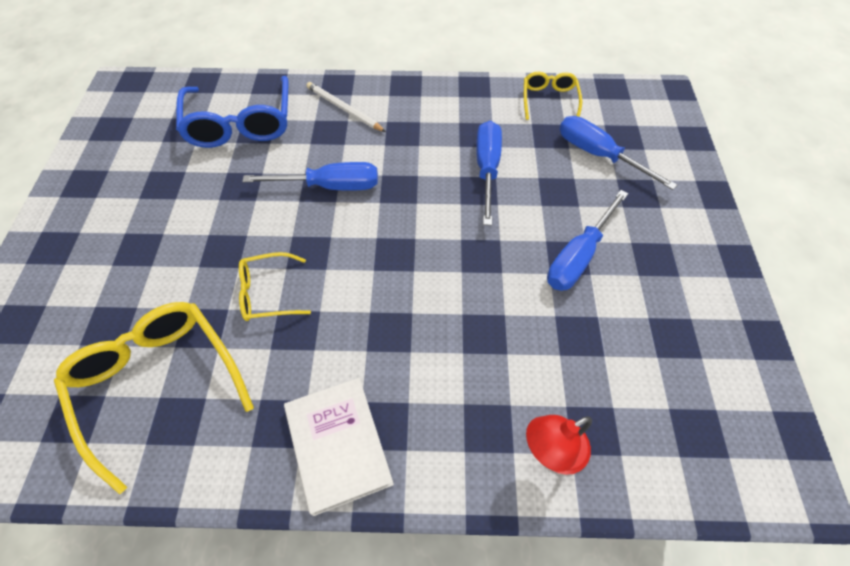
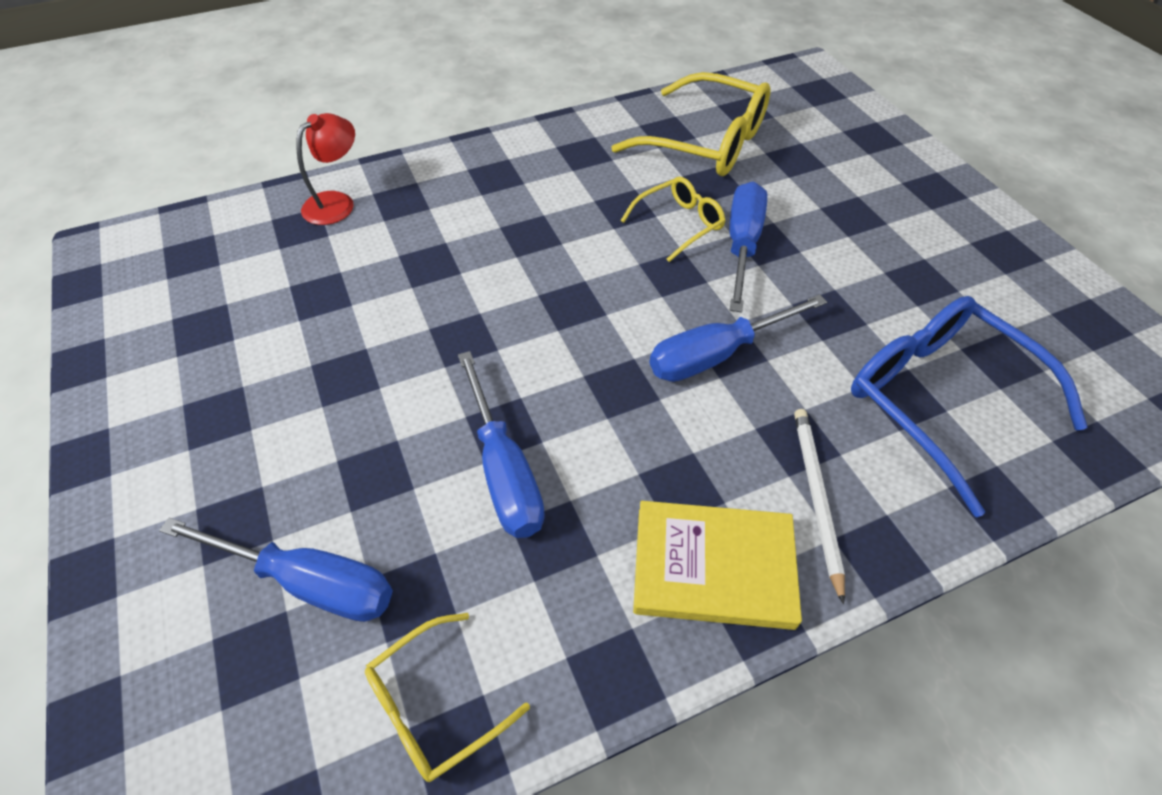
camera: 155 degrees right, 5 degrees down
(338, 445) = (526, 155): white book -> none
(344, 109) = (816, 497): white pencil -> white pencil turned 105 degrees counterclockwise
(411, 102) = (713, 567): none -> yellow book
(549, 100) = (434, 706): yellow glasses -> yellow glasses turned 75 degrees clockwise
(578, 256) = (329, 381): blue screwdriver -> blue screwdriver (742, 245)

